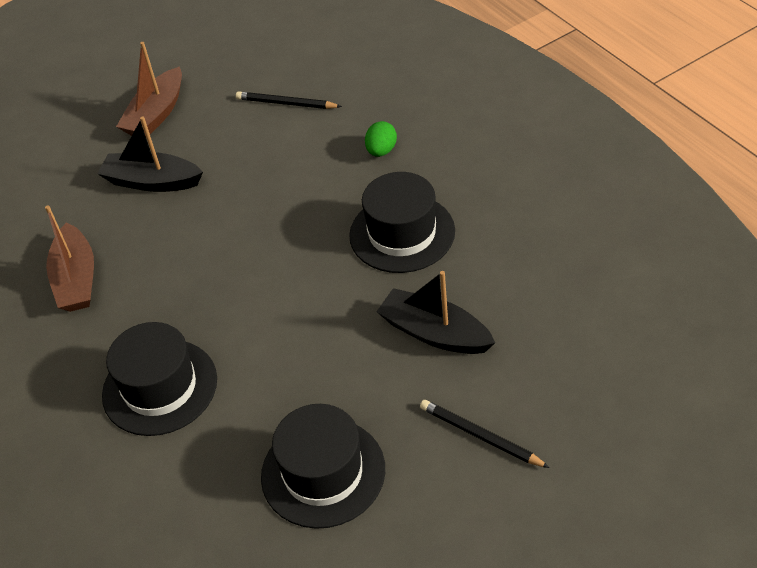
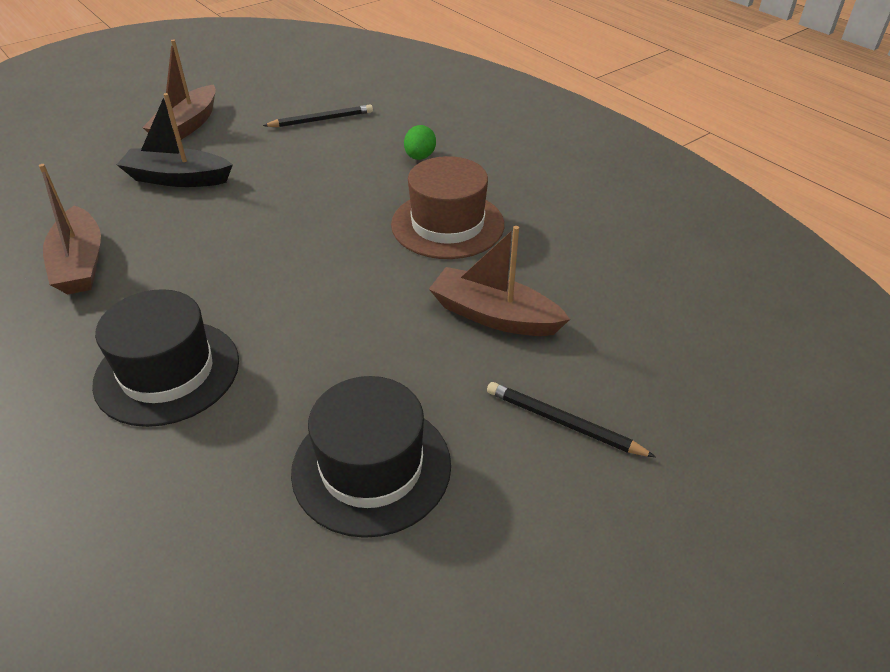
camera: 10 degrees left, 5 degrees down
(286, 103) = (321, 120): black pencil -> black pencil turned 150 degrees clockwise
(402, 233) = (447, 224): black hat -> brown hat
(435, 333) = (494, 315): black boat -> brown boat

